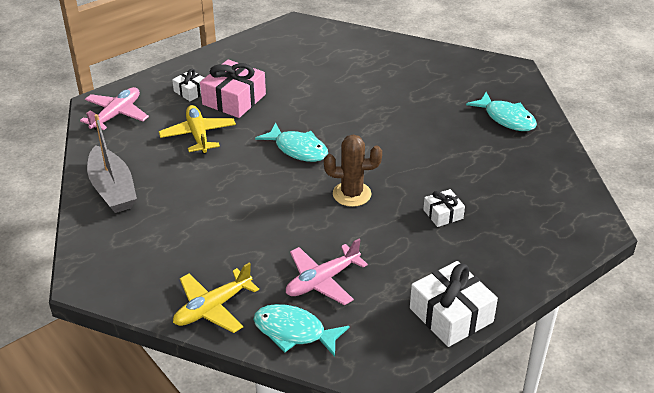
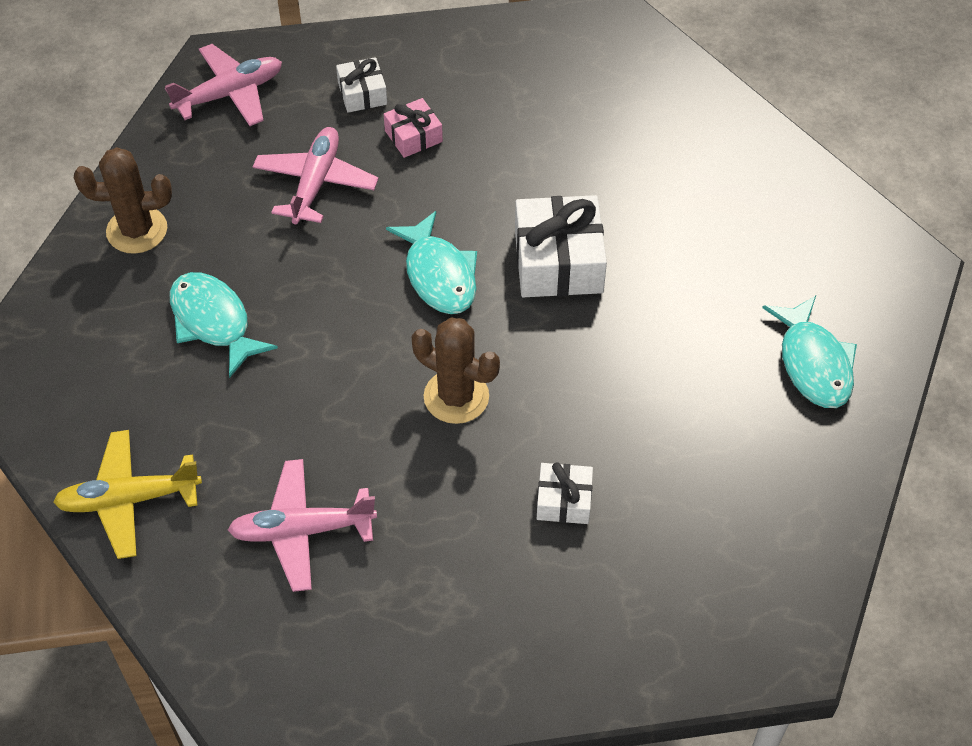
camera: 30 degrees right, 15 degrees up
(112, 189) = (137, 230): grey boat -> brown cactus
(198, 135) = (316, 183): yellow plane -> pink plane
(234, 99) = (413, 136): pink gift -> pink gift, size x0.54
(294, 332) = (204, 596): turquoise fish -> turquoise fish (213, 322)
(451, 315) = (437, 684): white gift -> white gift (558, 261)

